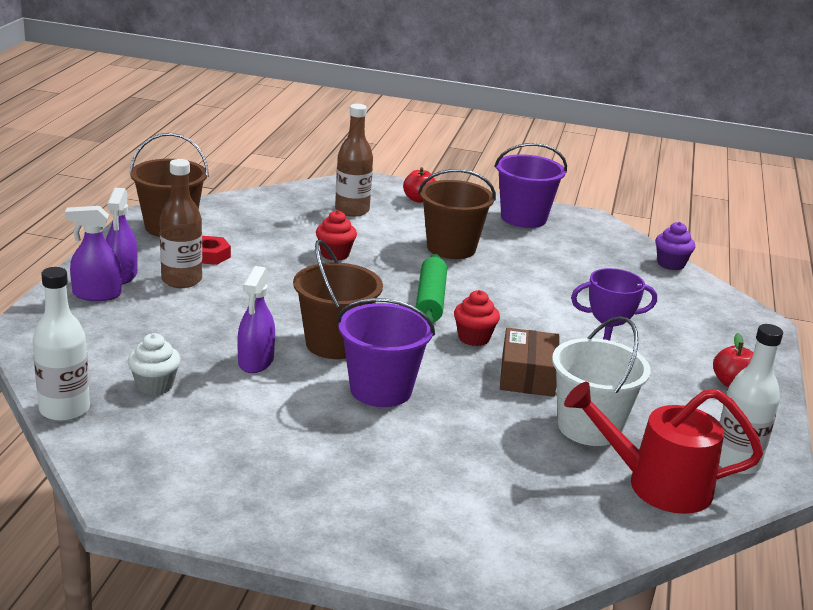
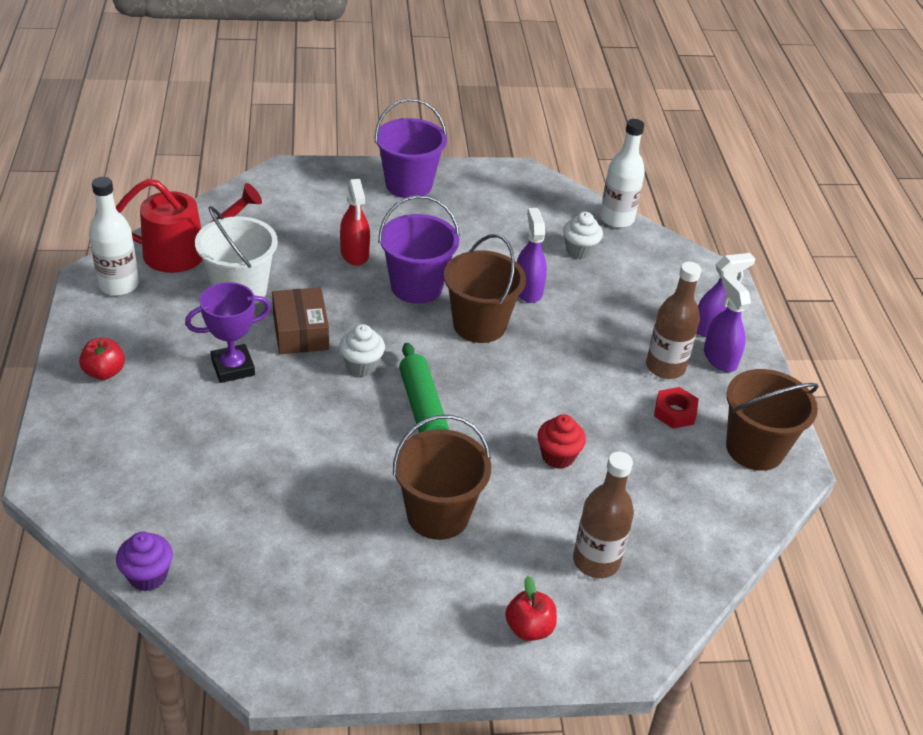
camera: 160 degrees right, 15 degrees up
(438, 439) = (354, 253): none -> red spray bottle
(474, 338) = (361, 365): red cupcake -> white cupcake
(523, 218) = (367, 630): purple bucket -> purple bucket (408, 185)

